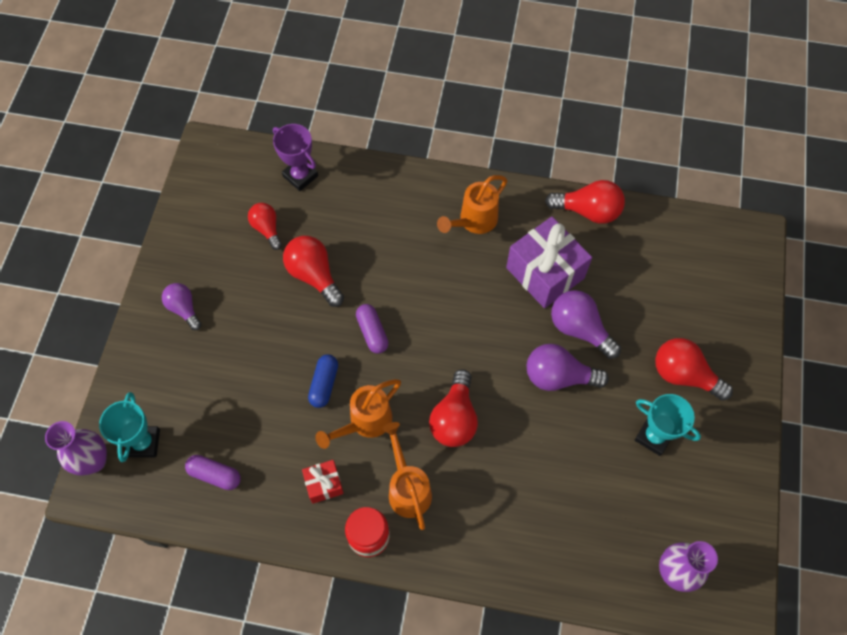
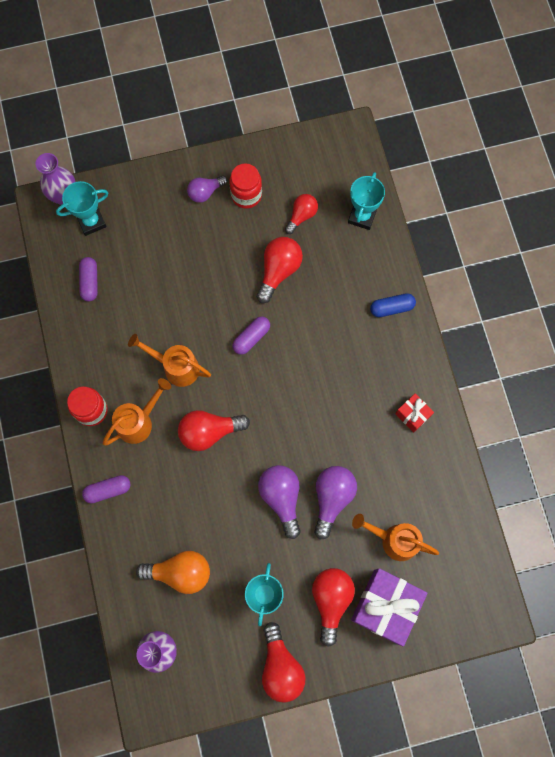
camera: 65 degrees right, 10 degrees up
(184, 309) = (205, 192): purple light bulb -> purple light bulb turned 150 degrees counterclockwise
(212, 270) = (246, 195): none -> red jar
(300, 176) = (362, 216): purple trophy -> turquoise trophy
(324, 384) = (192, 323): blue capsule -> blue capsule (391, 308)
(324, 484) = (116, 360): red gift -> red gift (412, 415)
(470, 556) = (108, 490): none -> purple capsule
(474, 221) = (390, 372): orange watering can -> orange watering can (394, 540)
(545, 273) = (370, 450): purple gift -> purple gift (385, 606)
(588, 211) = (449, 462): red light bulb -> red light bulb (280, 666)
(596, 514) = (180, 572): none -> orange light bulb

